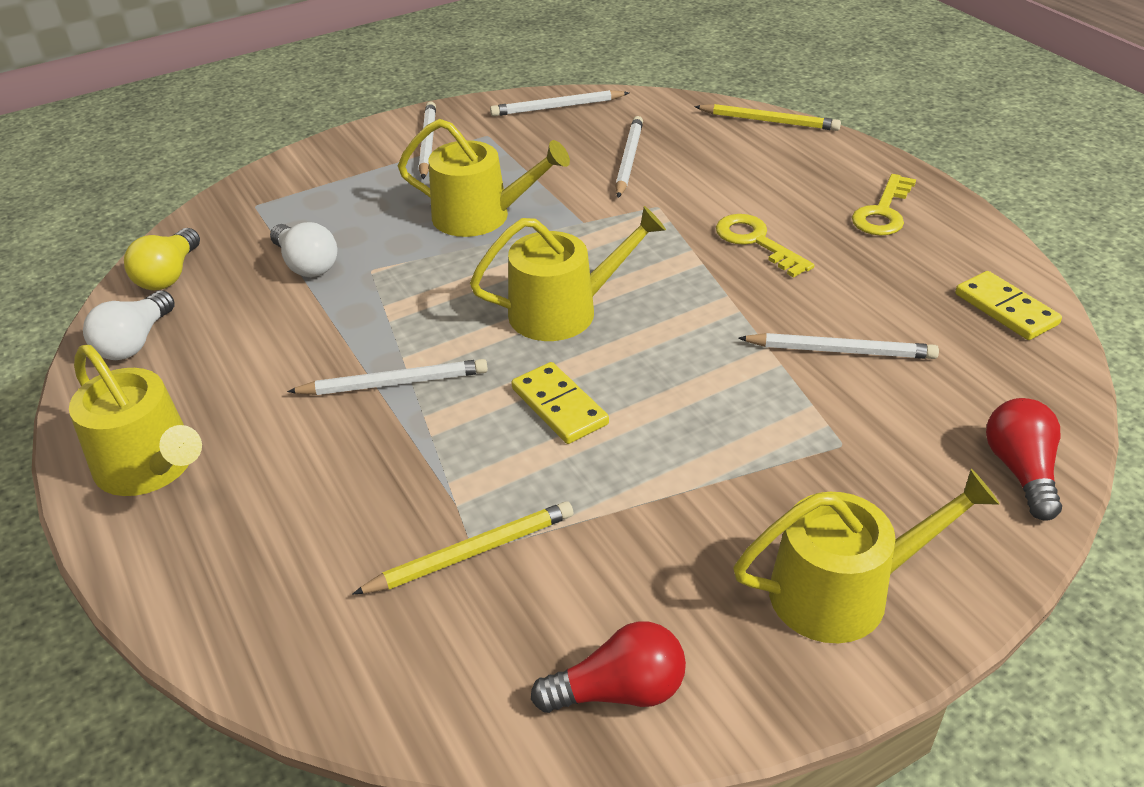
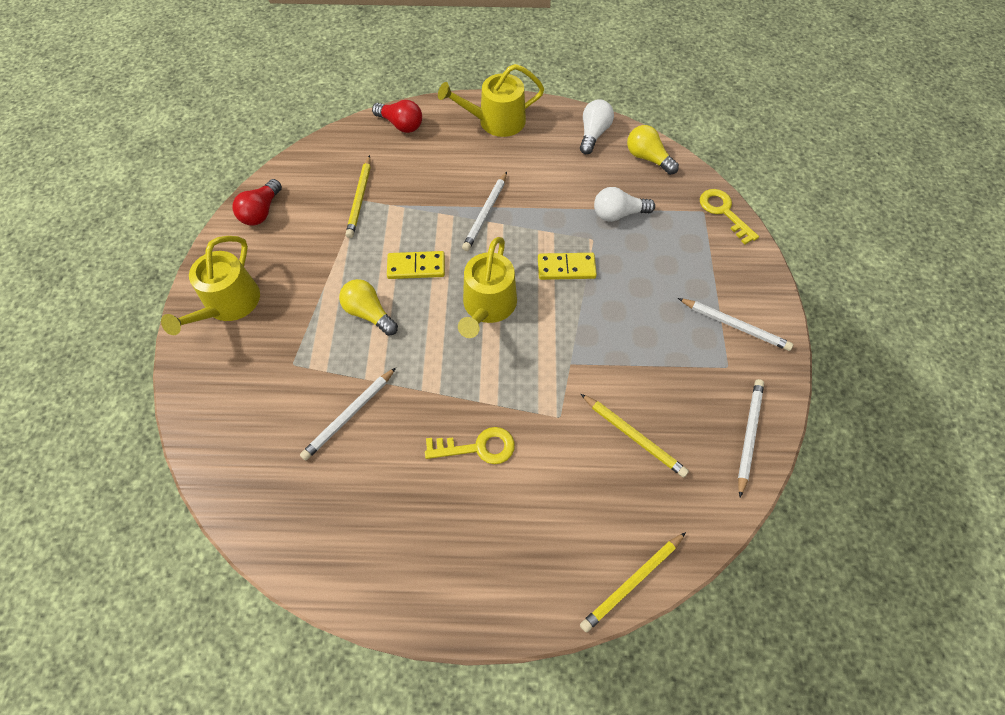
camera: 120 degrees right, 20 degrees up
(135, 342) = (593, 134): white light bulb -> white light bulb turned 60 degrees clockwise
(480, 216) = (615, 313): yellow watering can -> none
(628, 160) = (633, 436): white pencil -> yellow pencil
(685, 412) = (369, 313): none -> yellow light bulb
(883, 212) = (450, 558): yellow key -> yellow key (723, 212)
(1006, 309) = (303, 539): yellow domino -> yellow domino (566, 268)
(1020, 471) = (209, 427): red light bulb -> red light bulb (401, 125)

